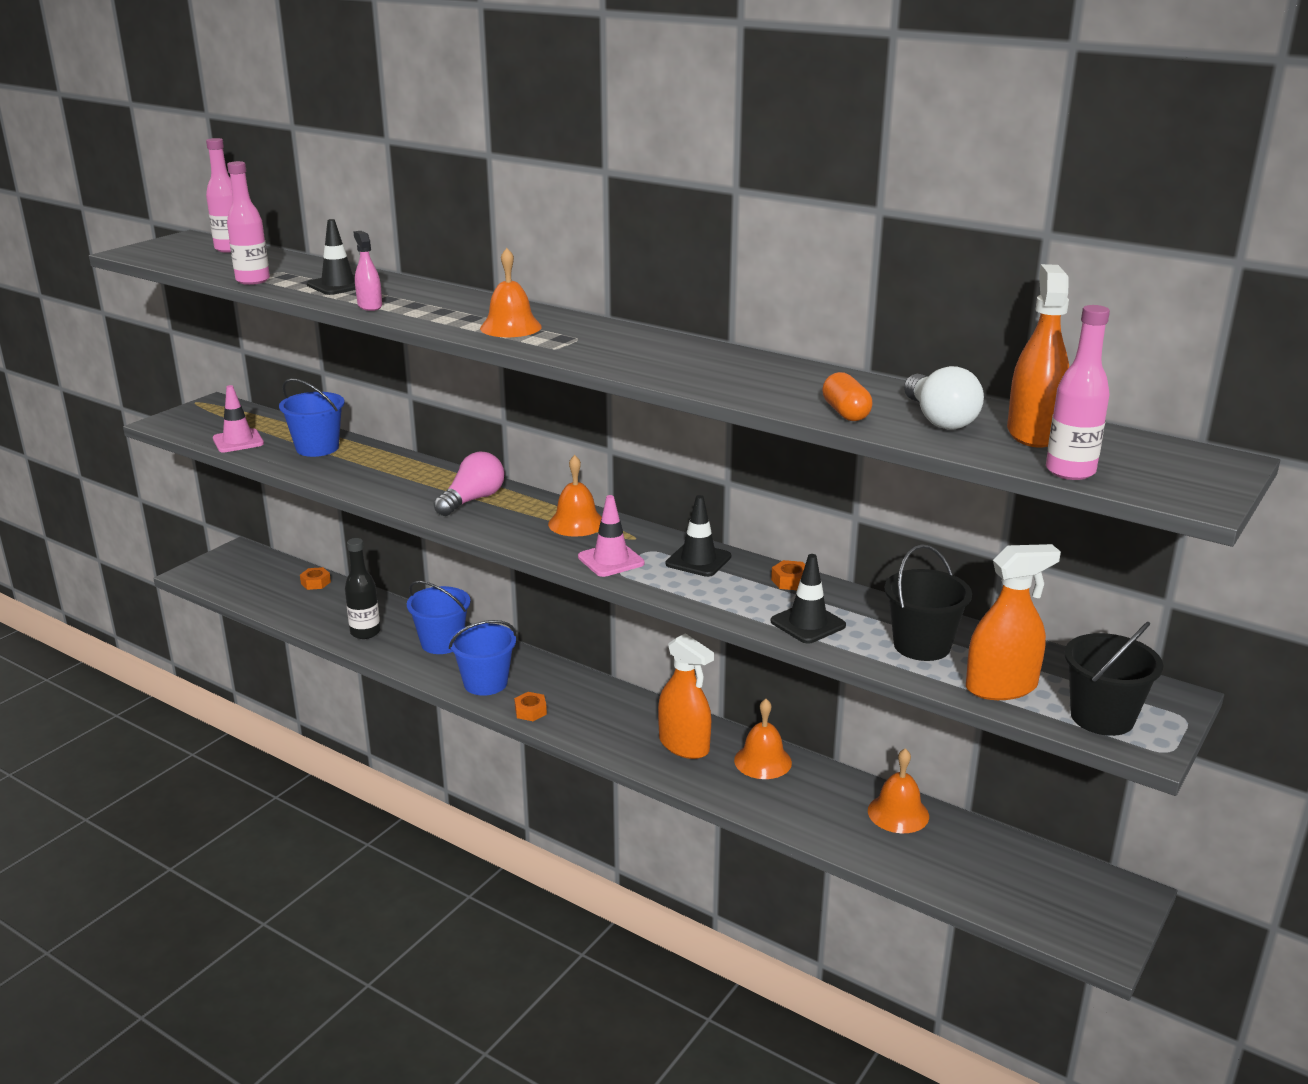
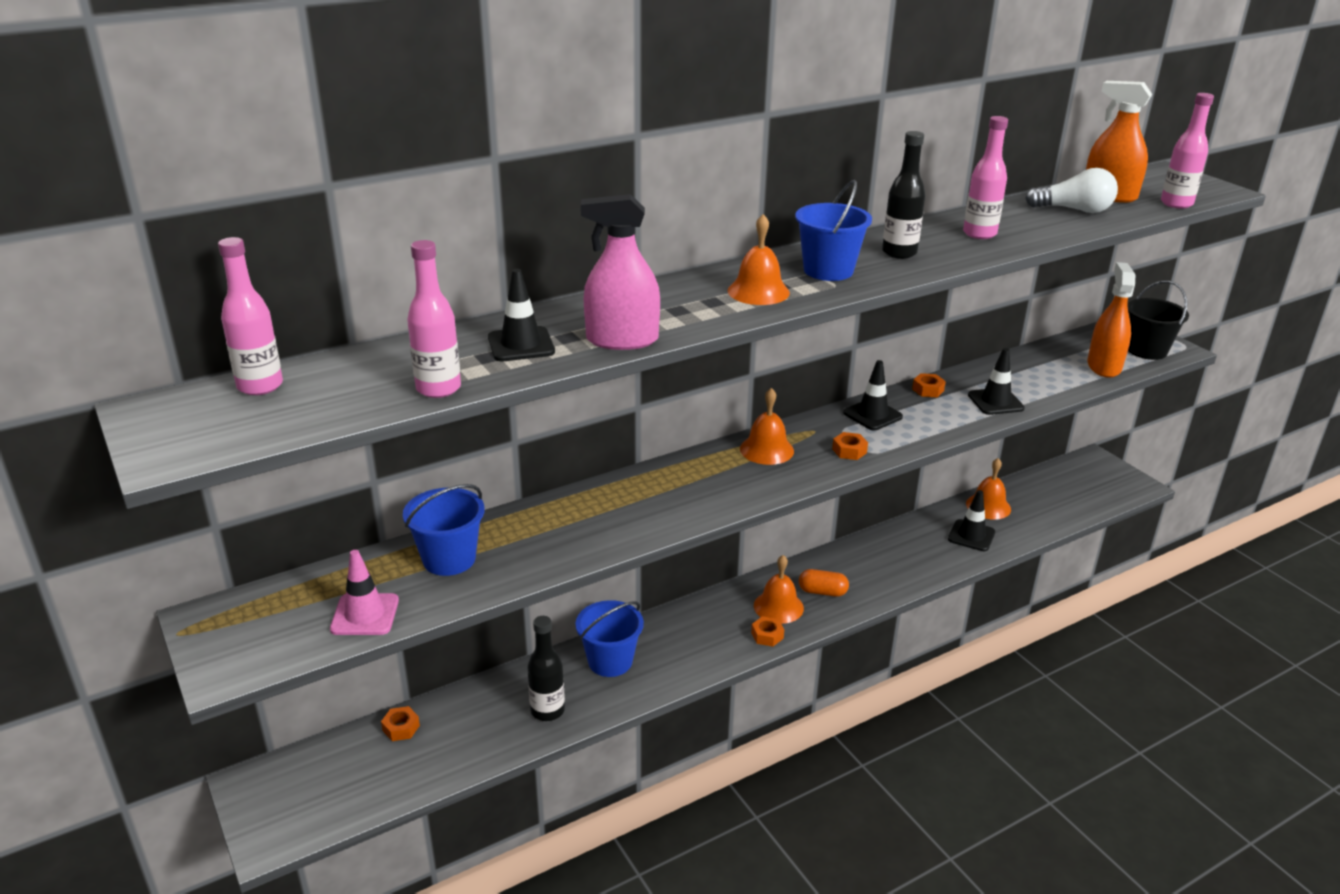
camera: 65 degrees left, 5 degrees up
(370, 306) = (622, 340): pink spray bottle -> pink spray bottle, size x1.74
(472, 500) = (676, 490): pink light bulb -> none
(485, 683) = (703, 650): blue bucket -> blue bucket (828, 270)
(611, 560) = (849, 451): pink traffic cone -> orange nut
(672, 360) = (899, 253): none -> black bottle
(684, 745) = (862, 569): orange spray bottle -> none
(763, 761) = (902, 540): orange bell -> orange bell (778, 607)
(779, 384) = (979, 234): none -> pink bottle
(819, 809) = (971, 536): none -> black traffic cone
(846, 413) = (1050, 229): orange capsule -> orange capsule (822, 592)
(921, 645) = (1042, 374): black bucket -> none

